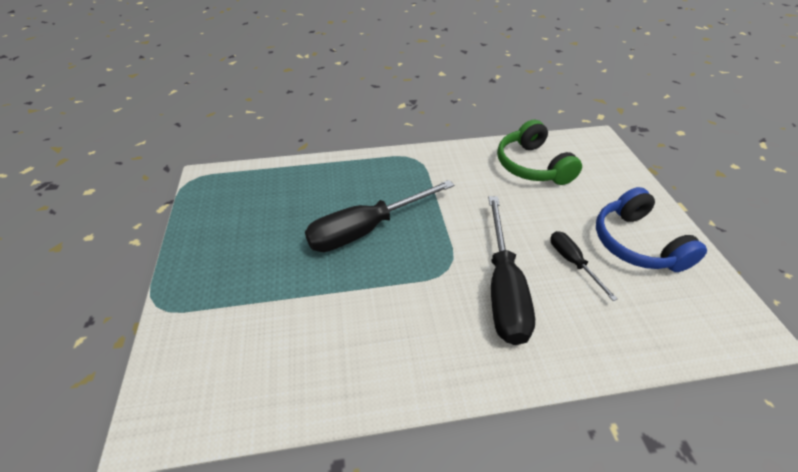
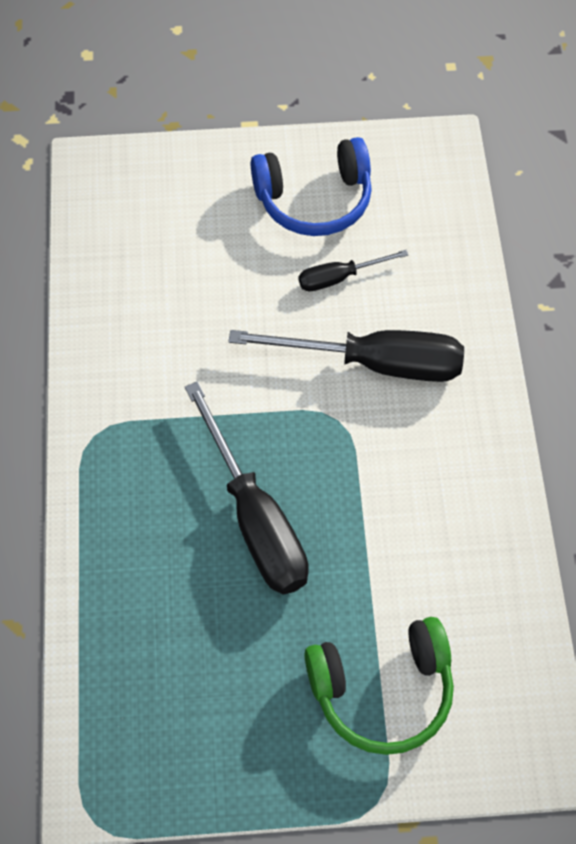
camera: 85 degrees left, 15 degrees up
(532, 166) = (141, 272): green headphones -> green headphones (382, 691)

